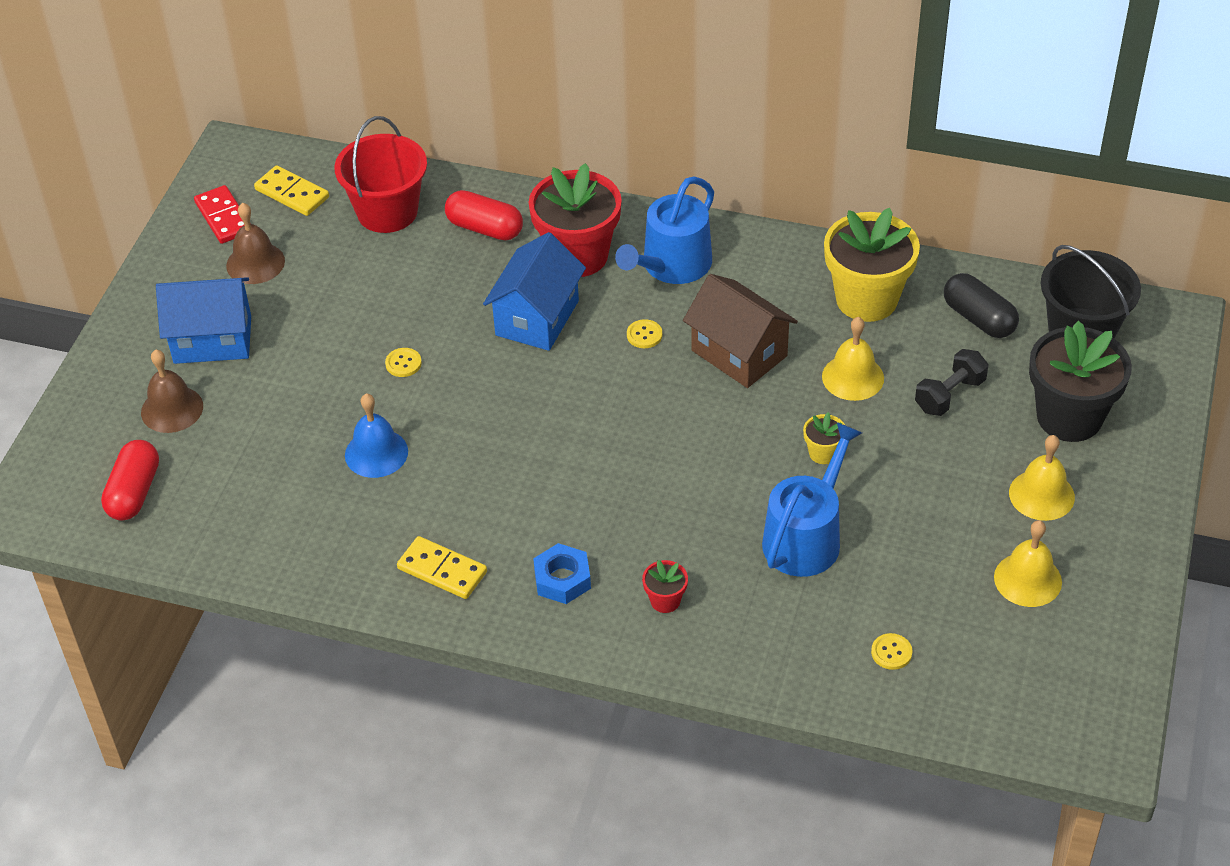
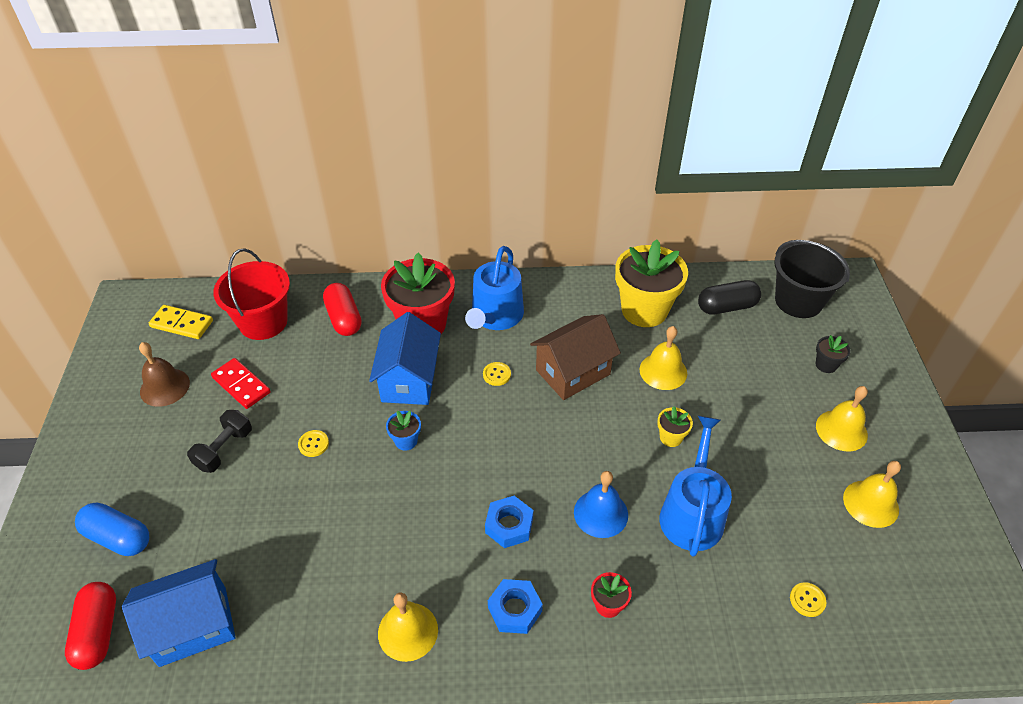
camera: 20 degrees left, 0 degrees up
(172, 409) = (118, 537): brown bell -> blue capsule
(212, 340) = (142, 463): blue house -> blue house (193, 626)
(224, 217) = (129, 355): red domino -> red domino (241, 385)
(376, 453) = (314, 531): blue bell -> blue bell (601, 513)
(442, 570) = (408, 631): yellow domino -> yellow bell
(485, 228) = (344, 318): red capsule -> red capsule turned 60 degrees clockwise
(508, 384) = (406, 441): none -> blue flower pot
(590, 498) = (509, 525): none -> blue nut
(739, 353) = (573, 372): brown house -> brown house turned 60 degrees counterclockwise
(949, 395) = (737, 368): black dumbbell -> black dumbbell (224, 449)
(978, 318) = (727, 307): black capsule -> black capsule turned 45 degrees counterclockwise
(1069, 417) = (826, 365): black flower pot -> black flower pot, size x0.43

